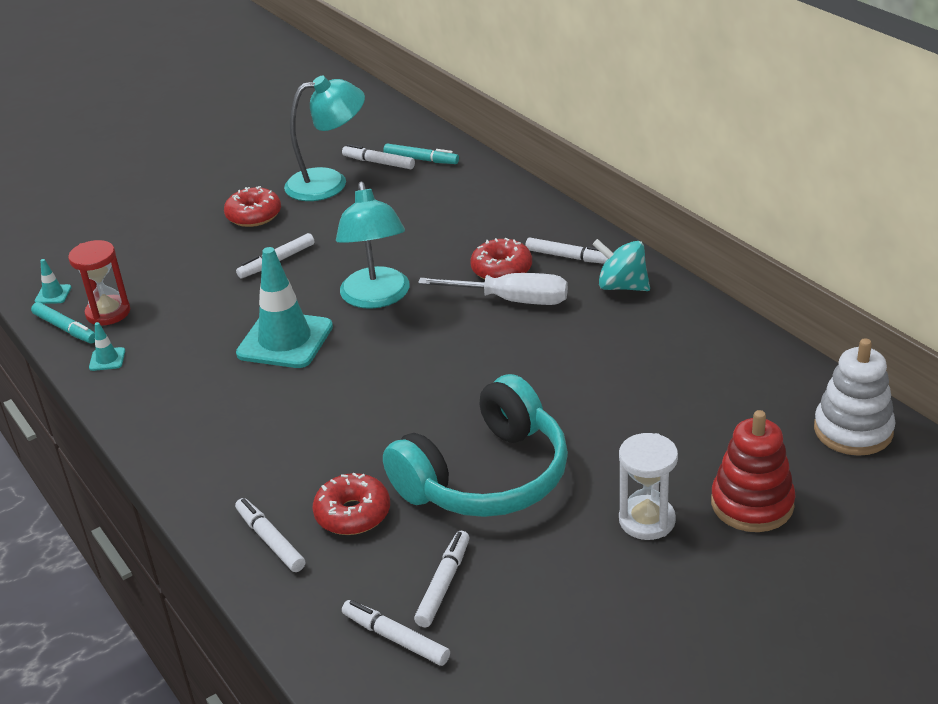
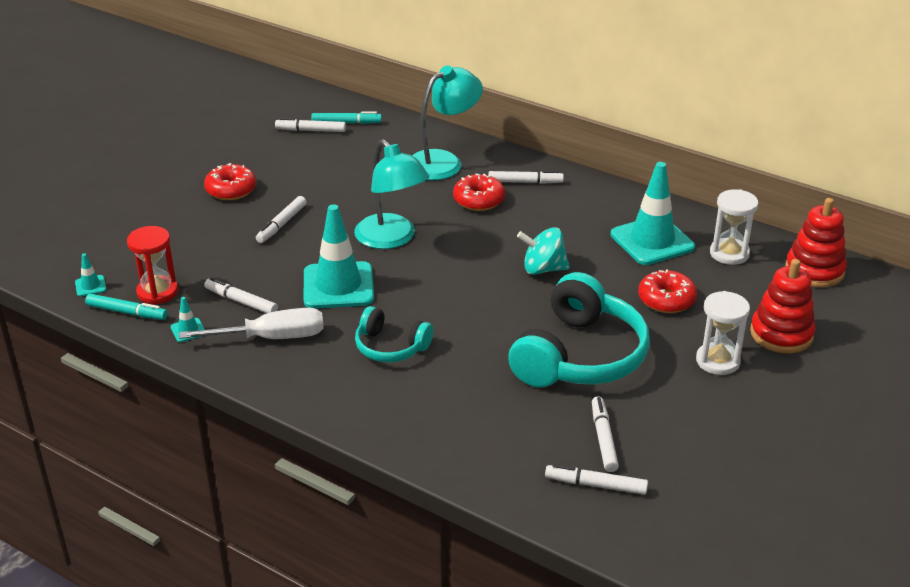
camera: 25 degrees left, 0 degrees up
(270, 540) = (444, 439): white marker -> white marker (241, 302)
(290, 420) = (390, 347): none -> turquoise headphones
(329, 183) = (279, 153): turquoise lamp -> turquoise lamp (443, 161)
(353, 514) = (496, 405): red donut -> red donut (666, 300)
(511, 300) = (504, 222): white screwdriver -> white screwdriver (271, 338)
(622, 286) = (582, 197): turquoise spinning top -> turquoise spinning top (543, 269)
(669, 354) = (652, 241): none -> turquoise traffic cone
(755, 387) = (729, 253): none -> white hourglass
(853, 430) = (814, 270): white stacking toy -> red stacking toy

